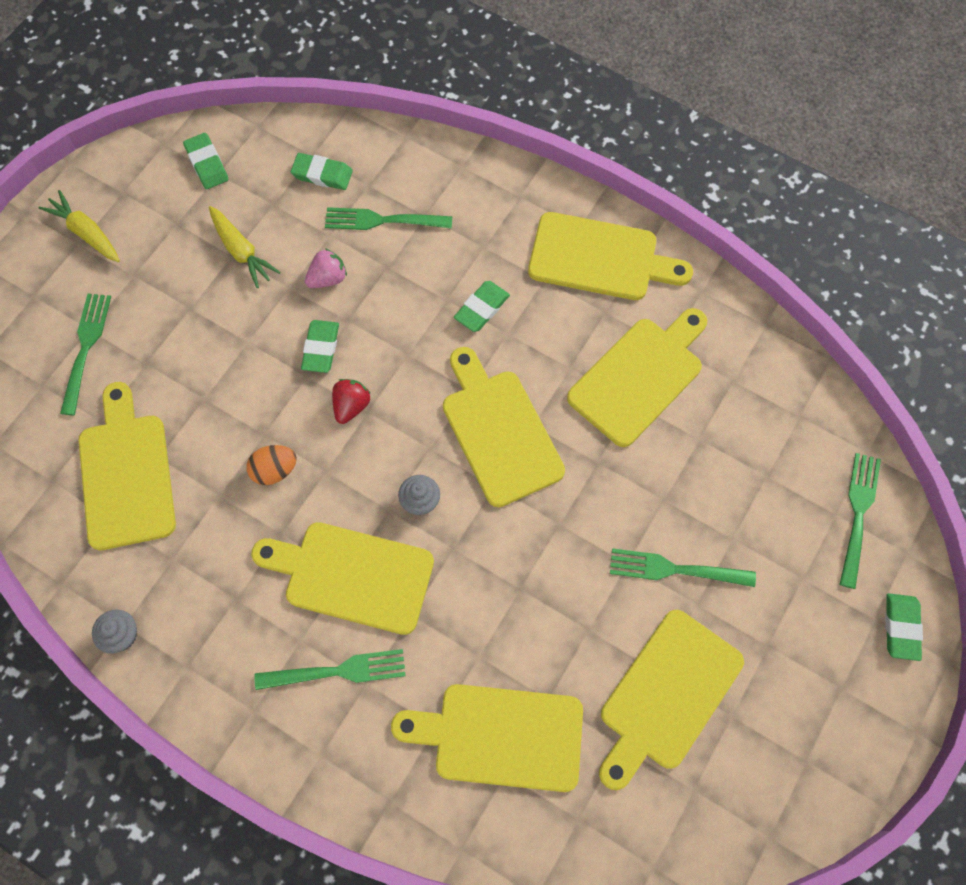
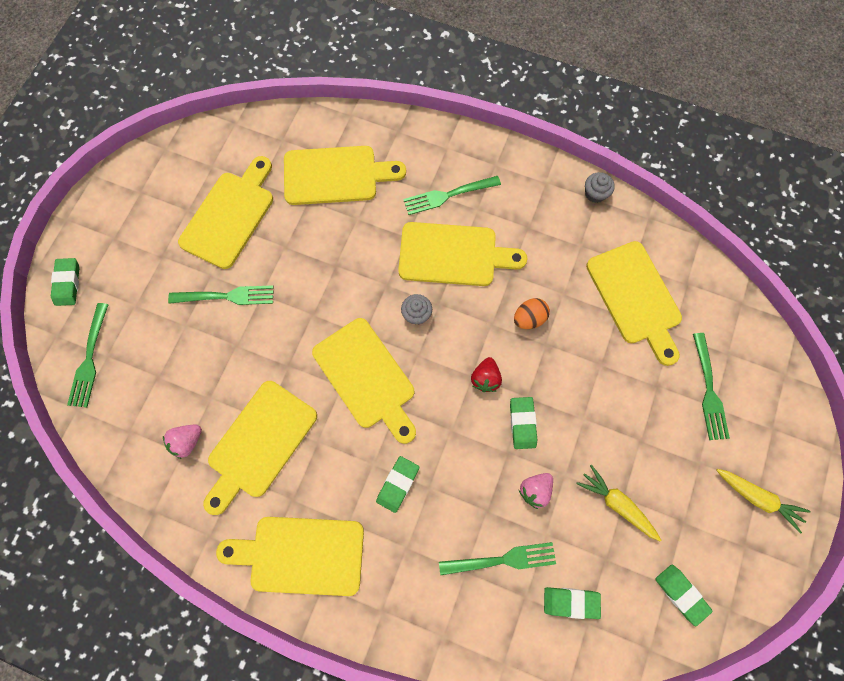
camera: 170 degrees right, 5 degrees up
(727, 393) = (187, 441): none -> pink strawberry

